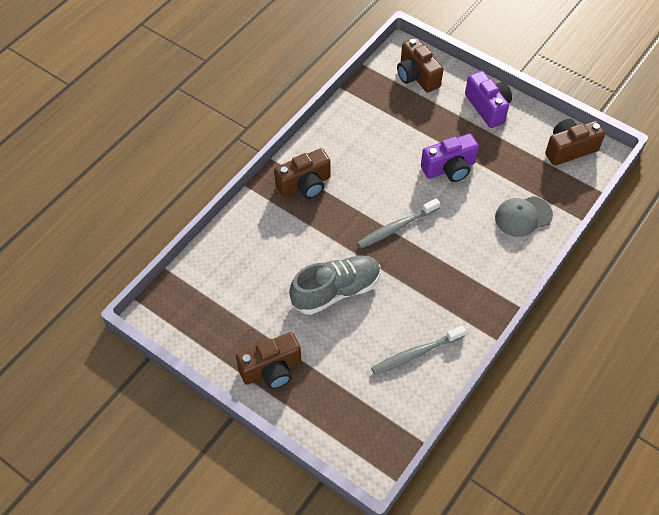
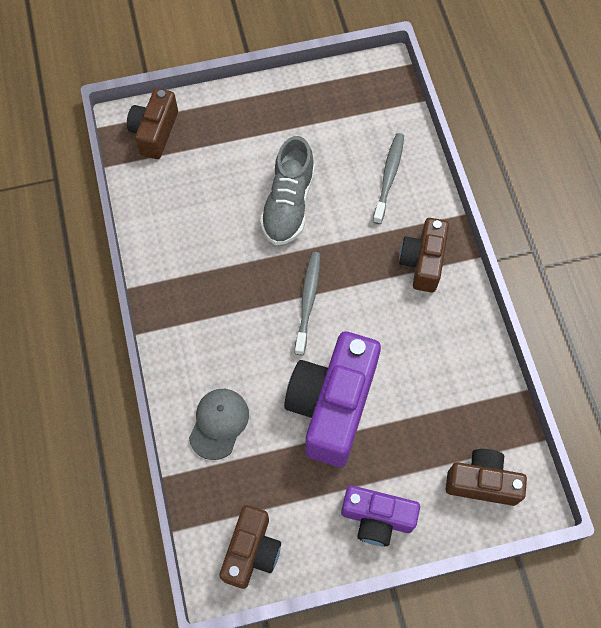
camera: 130 degrees right, 10 degrees up
(271, 370) = (261, 111): brown camera -> brown camera (155, 132)
(416, 354) = (177, 217): grey toothbrush -> grey toothbrush (388, 177)
(449, 168) = (332, 406): purple camera -> purple camera, size x1.69

